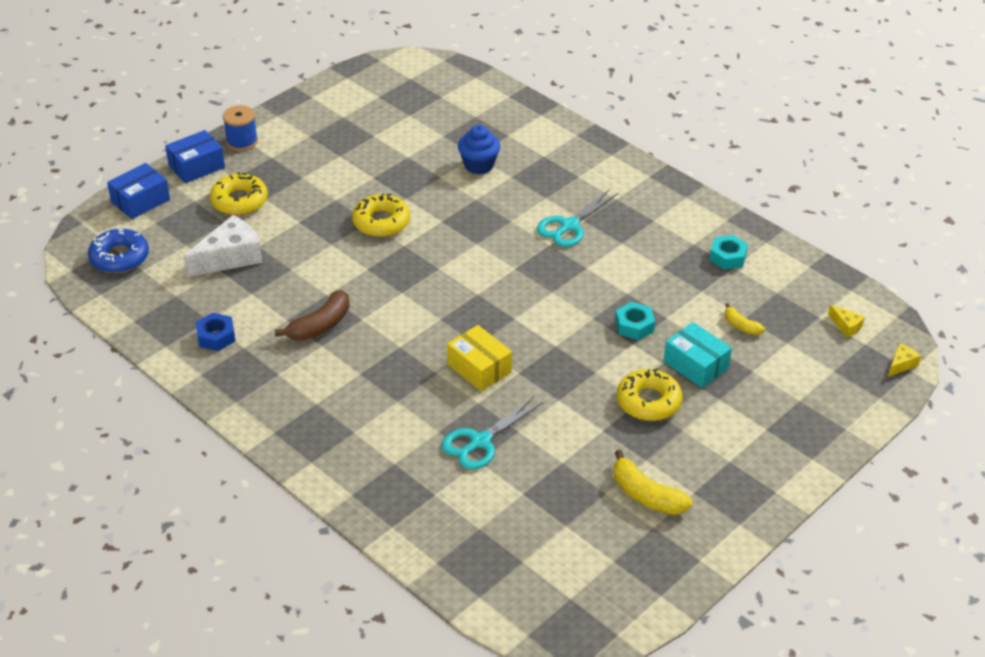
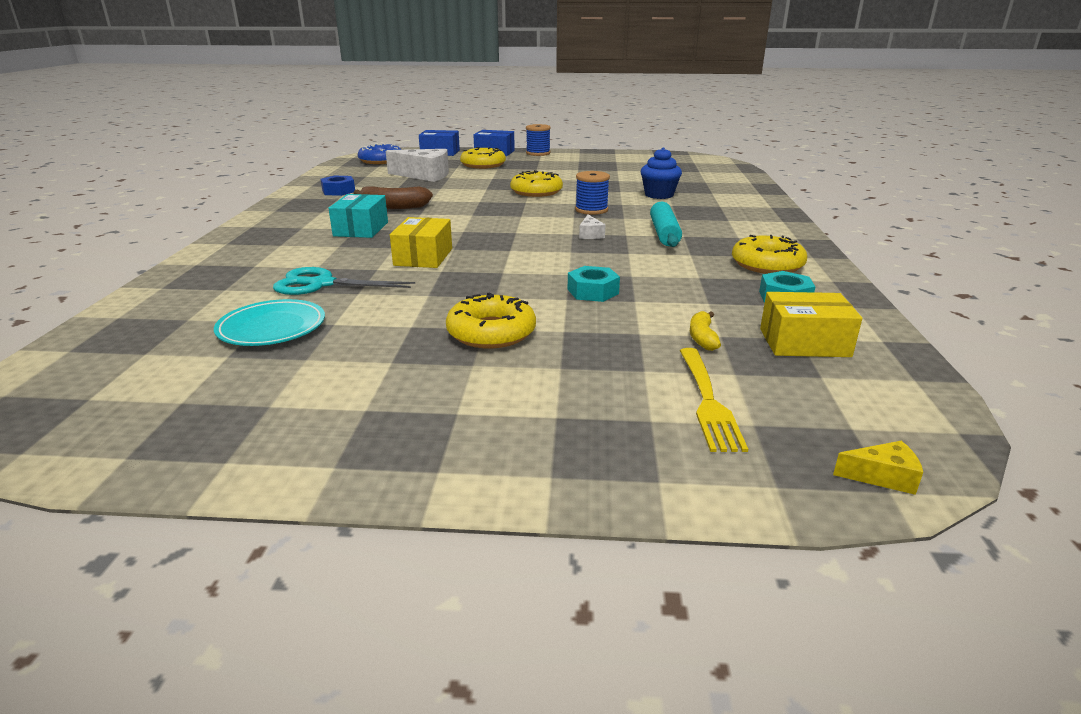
camera: 50 degrees right, 15 degrees down
(472, 224) = (591, 210): none -> blue spool
(529, 261) = (590, 234): none -> white cheese
(539, 492) = (272, 328): none -> turquoise plate
(569, 226) = (664, 233): turquoise scissors -> turquoise rolling pin
(646, 495) = (326, 382): yellow banana -> none
(676, 225) = (767, 264): none -> yellow donut
(696, 365) = (592, 336): turquoise box -> turquoise box (361, 229)
(783, 294) = (804, 342): none -> yellow box
(802, 370) = (707, 400): none -> yellow fork
(846, 326) = (849, 400): yellow cheese -> none

